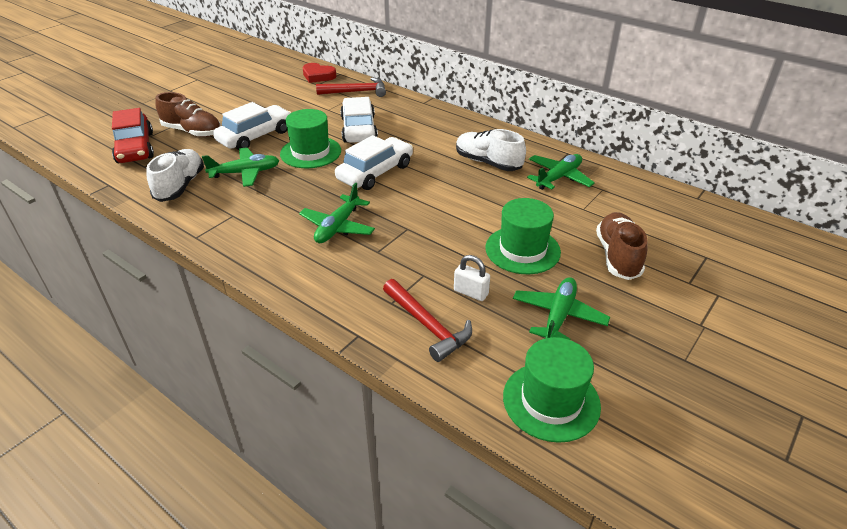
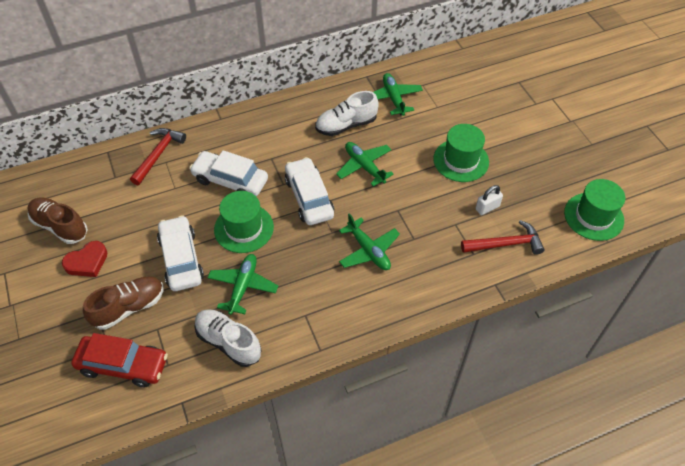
camera: 60 degrees left, 15 degrees up
(318, 76) = (97, 169): red heart -> red heart (87, 262)
(558, 316) = (531, 177): green plane -> green plane (364, 167)
(617, 256) = (495, 119): brown shoe -> brown shoe (60, 226)

